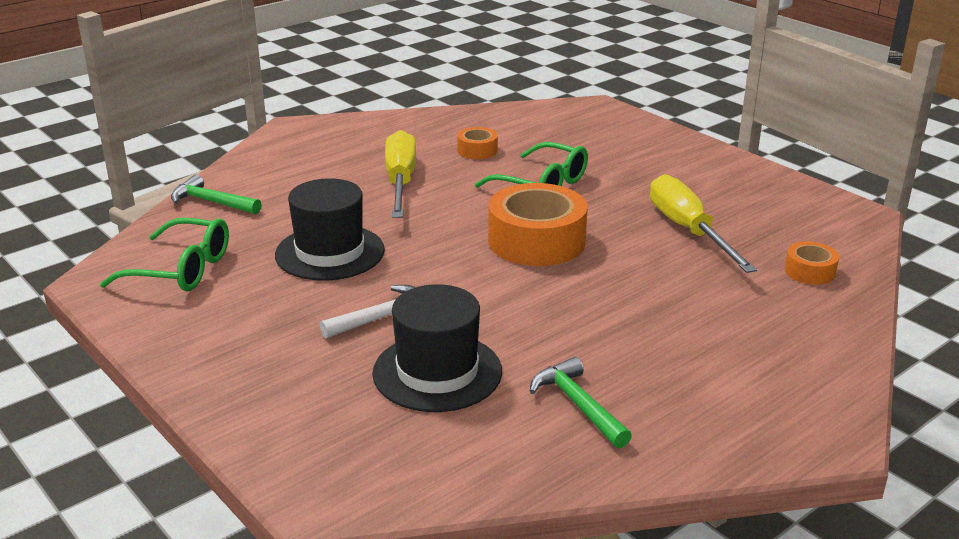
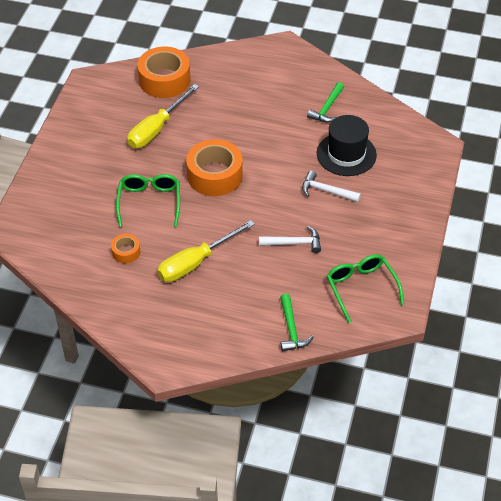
camera: 125 degrees left, 20 degrees up
(330, 252) = (294, 243): black hat -> white hammer
(810, 271) = (164, 80): orange tape -> orange tape, size x2.06

